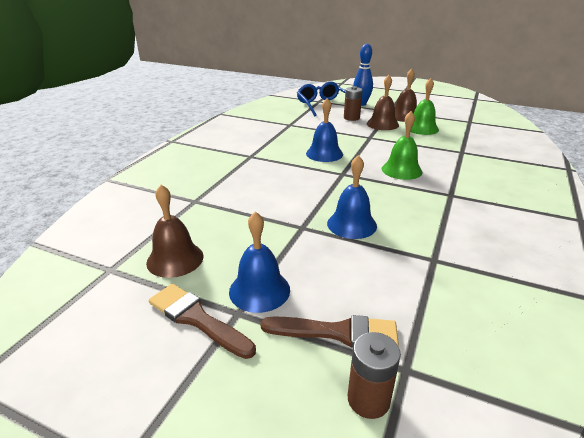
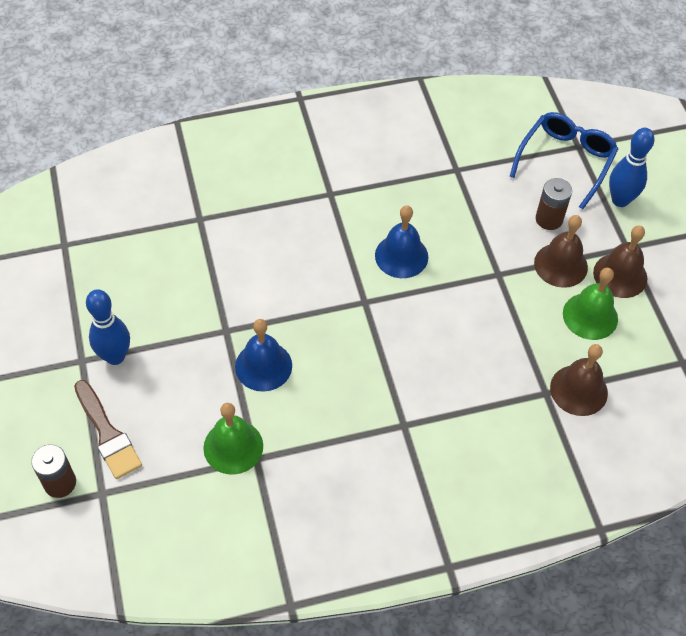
camera: 50 degrees right, 25 degrees up
(175, 259) = (107, 274): brown bell -> brown bell (578, 390)
(197, 319) = (57, 340): brown brush -> none
(259, 290) = (115, 356): blue bell -> blue bowling pin
(401, 170) = (426, 352): green bell -> green bell (233, 446)

